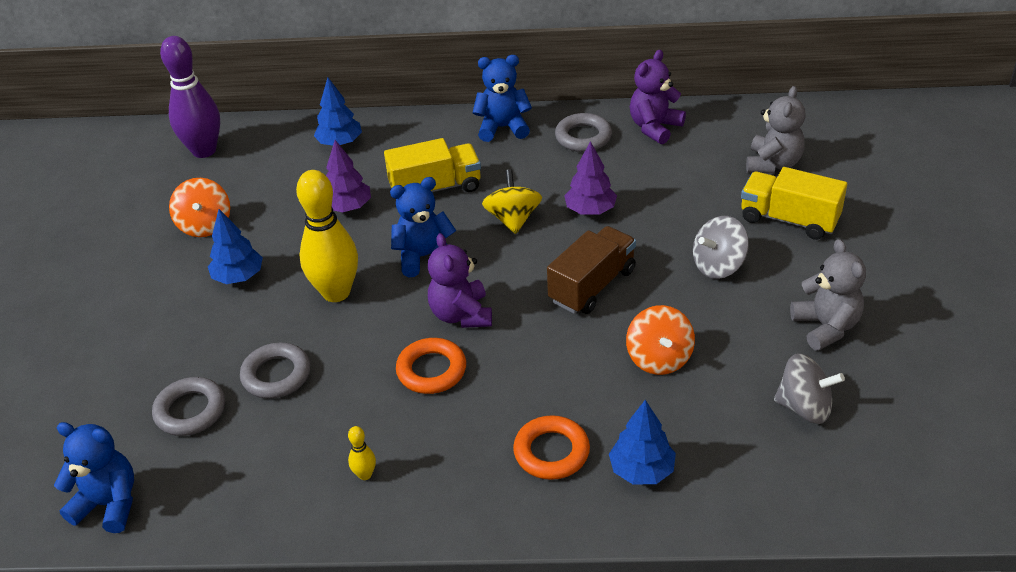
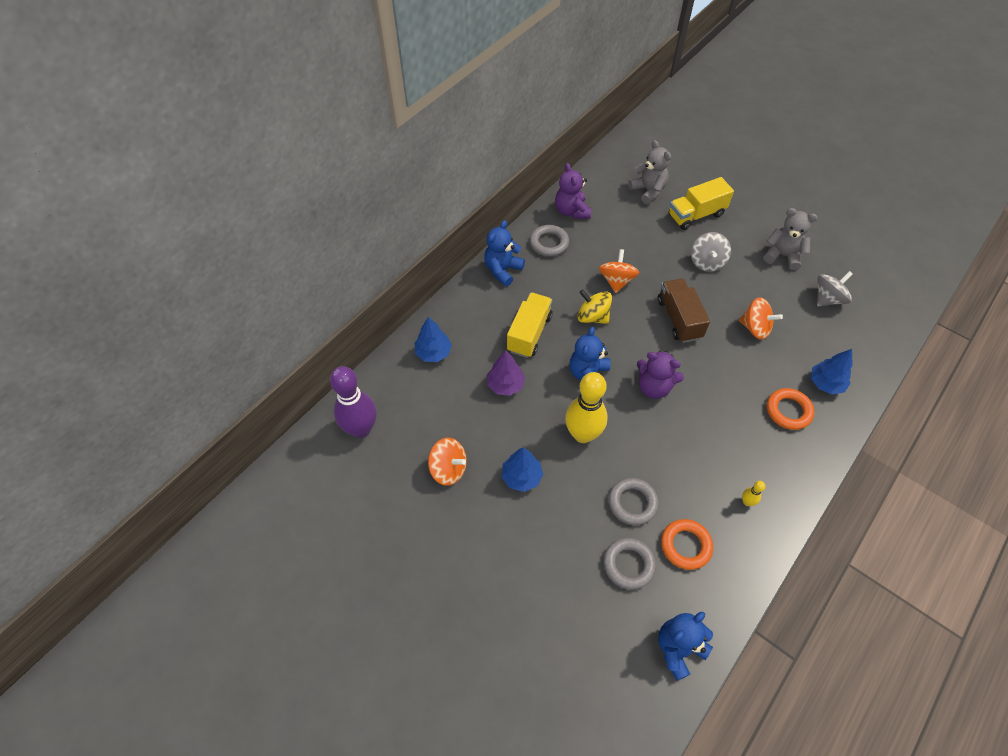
camera: 55 degrees left, 15 degrees up
(431, 370) = (688, 426): orange ring -> orange ring (685, 545)
(590, 210) = (616, 281): purple tree -> orange spinning top

